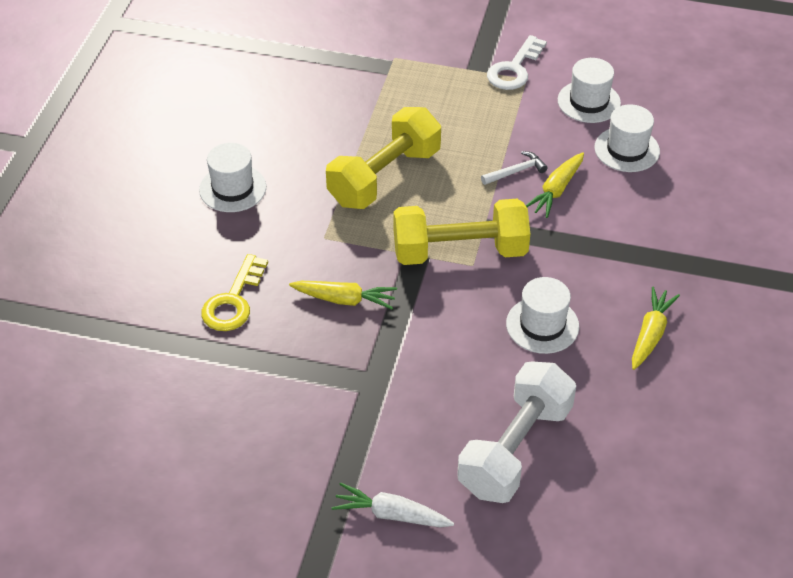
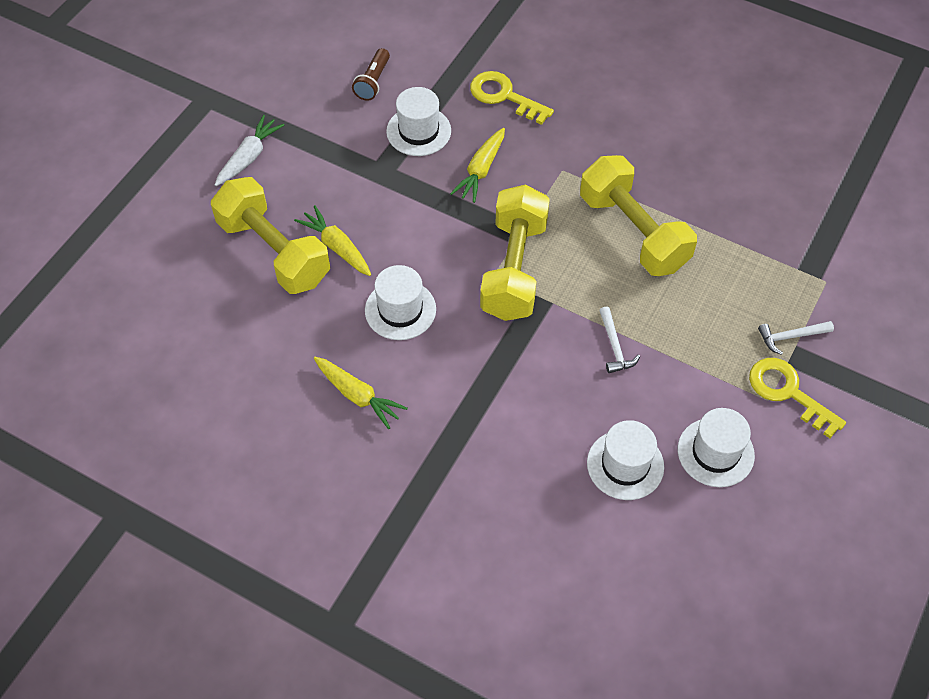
camera: 105 degrees right, 10 degrees up
(232, 188) = (645, 115): white hat -> white hat (418, 131)
(240, 423) = (373, 82): none -> brown flashlight
(459, 72) = (791, 337): none -> white hammer
(514, 69) = (788, 393): white key -> yellow key
(515, 449) = (274, 251): white dumbbell -> yellow dumbbell
(556, 190) = (577, 375): yellow carrot -> yellow carrot (337, 247)

